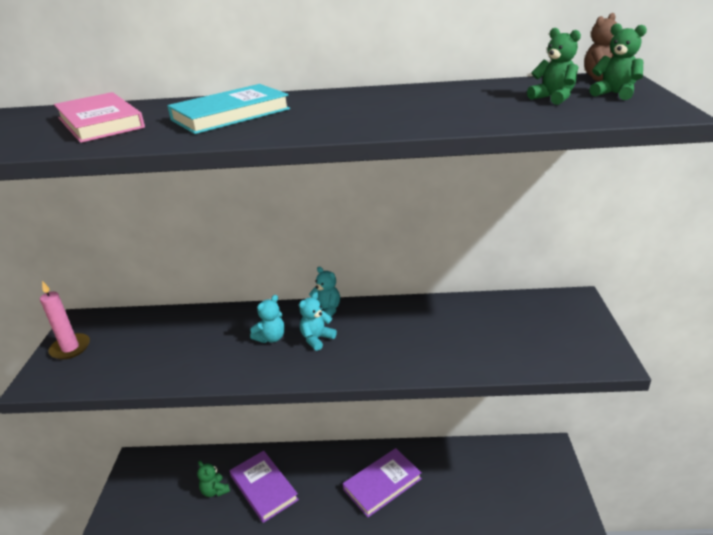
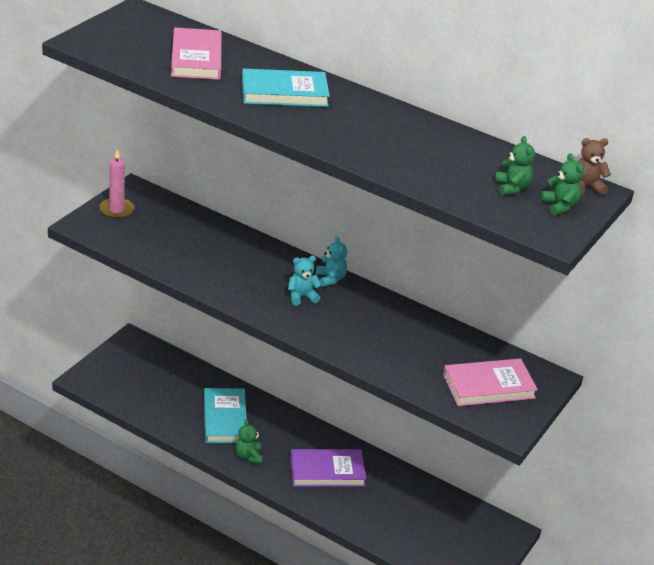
camera: 25 degrees right, 5 degrees up
(215, 491) = (183, 399): green teddy bear -> green teddy bear (248, 456)
(264, 488) = (225, 419): purple book -> turquoise book
(271, 338) = (268, 278): turquoise teddy bear -> none
(547, 332) = (488, 386): none -> pink book

